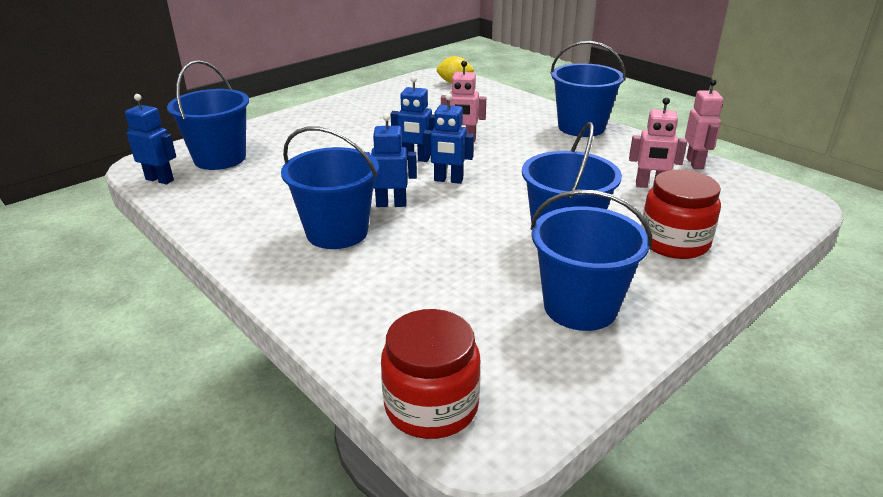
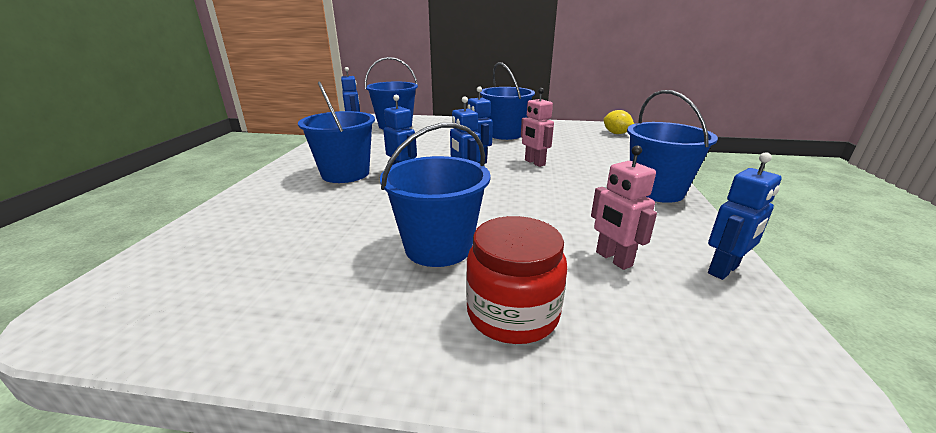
camera: 50 degrees right, 5 degrees down
(431, 406) = (127, 276): red jar -> none
(580, 307) = (318, 296): blue bucket -> blue bucket (505, 134)
(695, 163) = (724, 270): pink robot -> blue robot

